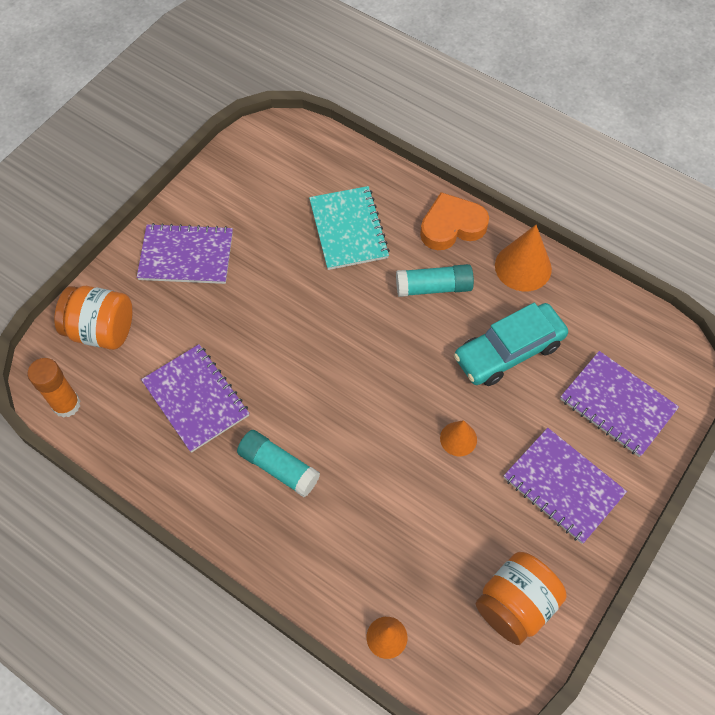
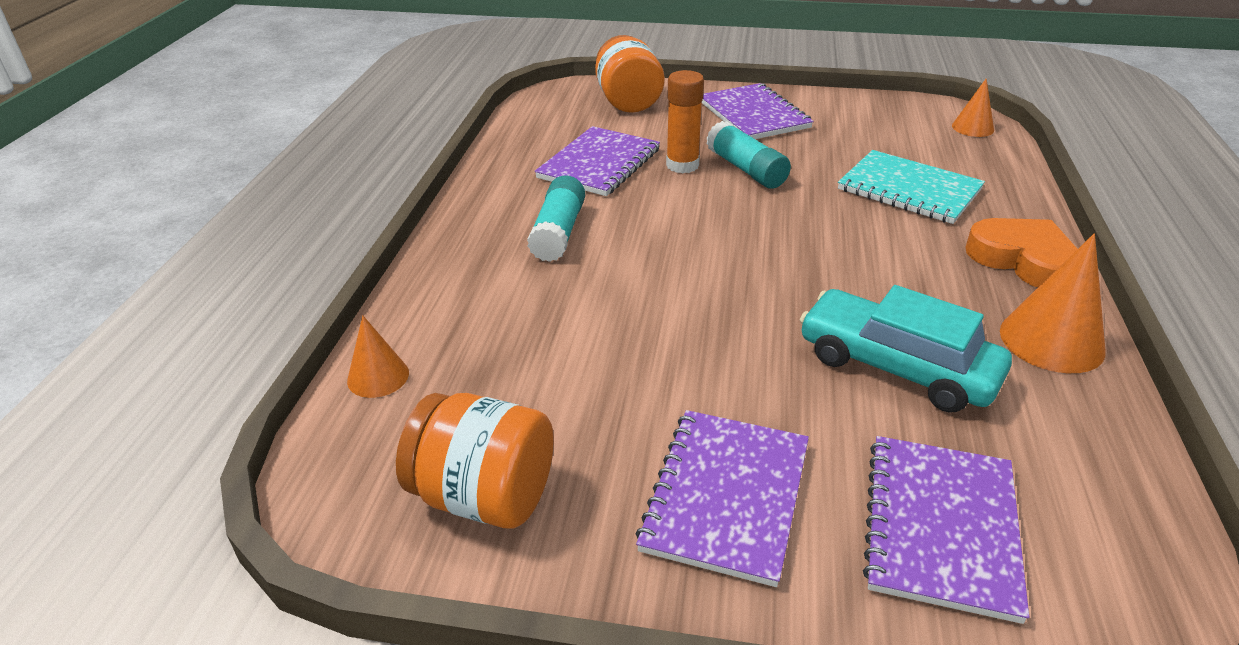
camera: 65 degrees right, 25 degrees down
(66, 404) = (537, 109): orange glue stick -> orange glue stick (682, 165)
(348, 229) = (909, 189): turquoise notebook -> turquoise notebook turned 75 degrees clockwise
(433, 287) = (913, 271): turquoise glue stick -> turquoise glue stick (746, 169)
(458, 439) = (711, 357): orange cone -> orange cone (972, 128)

